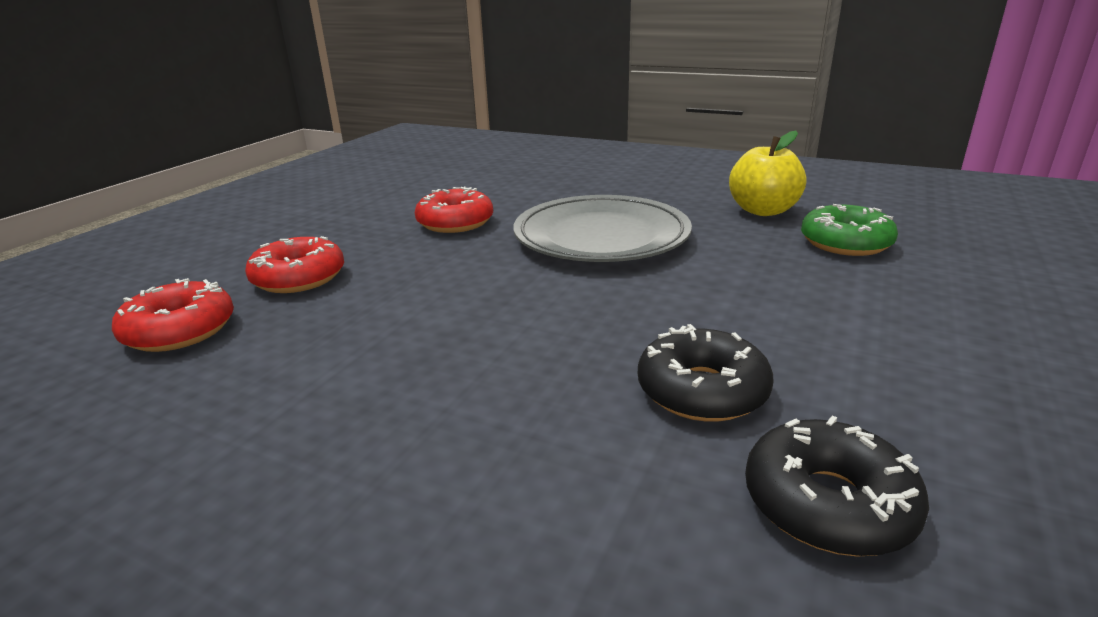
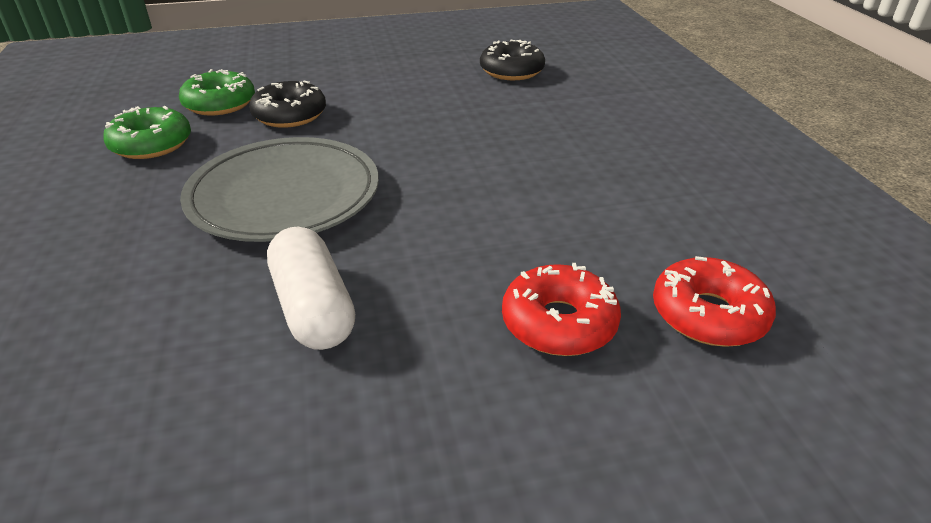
camera: 130 degrees left, 10 degrees up
(455, 222) = (313, 308): red donut -> white capsule
(702, 391) = (473, 103): black donut -> black donut (290, 115)
(763, 210) = (151, 144): yellow apple -> green donut

